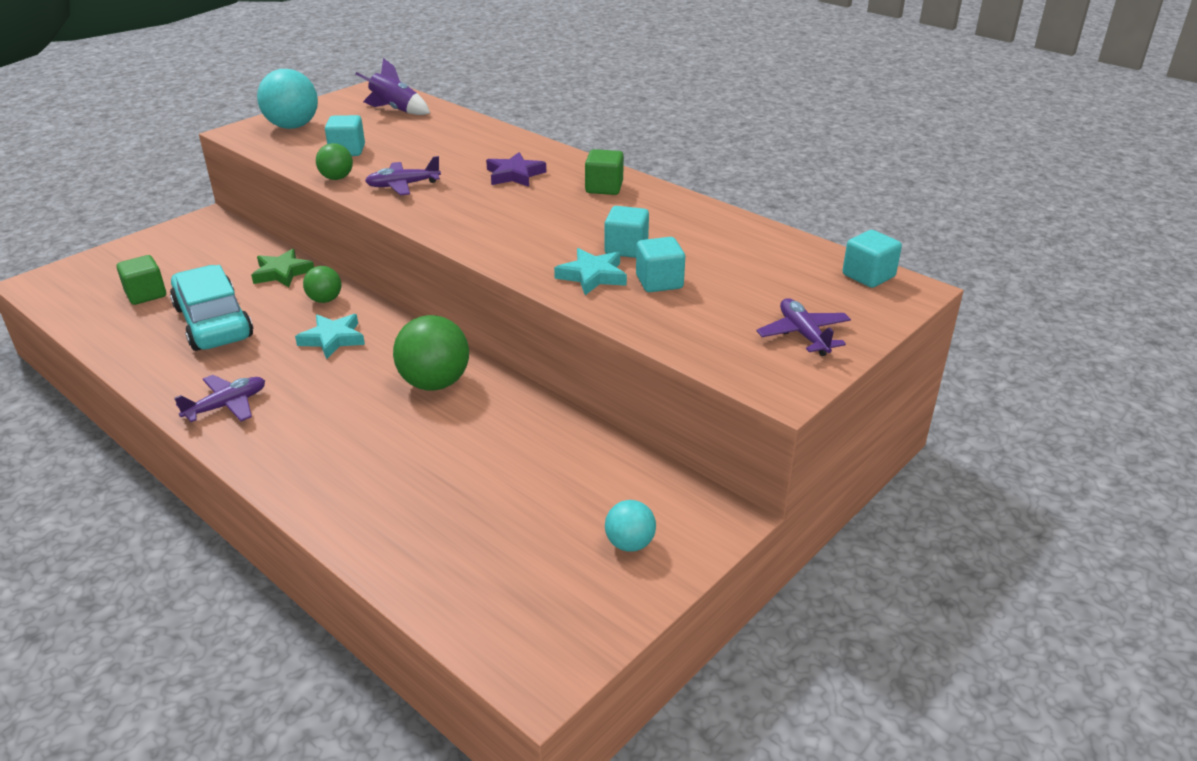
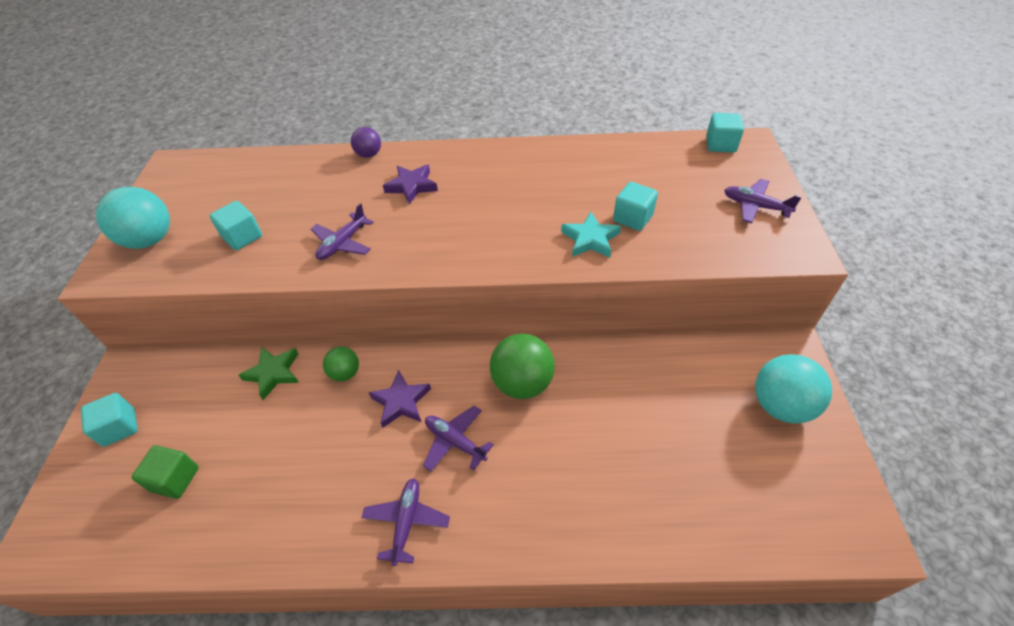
camera: 40 degrees left, 15 degrees up
(214, 322) = (281, 459): turquoise car -> none
(328, 385) = (455, 442): none -> purple plane
(332, 339) = (401, 402): turquoise star -> purple star
(337, 178) = (276, 268): green ball -> none
(395, 110) = (223, 176): purple rocket -> none
(520, 141) = (369, 155): none -> purple ball
(604, 188) = (487, 164): green cube -> none
(626, 249) = (576, 204): turquoise cube -> turquoise cube (119, 427)
(629, 544) = (780, 405): turquoise ball -> turquoise ball, size x1.78

